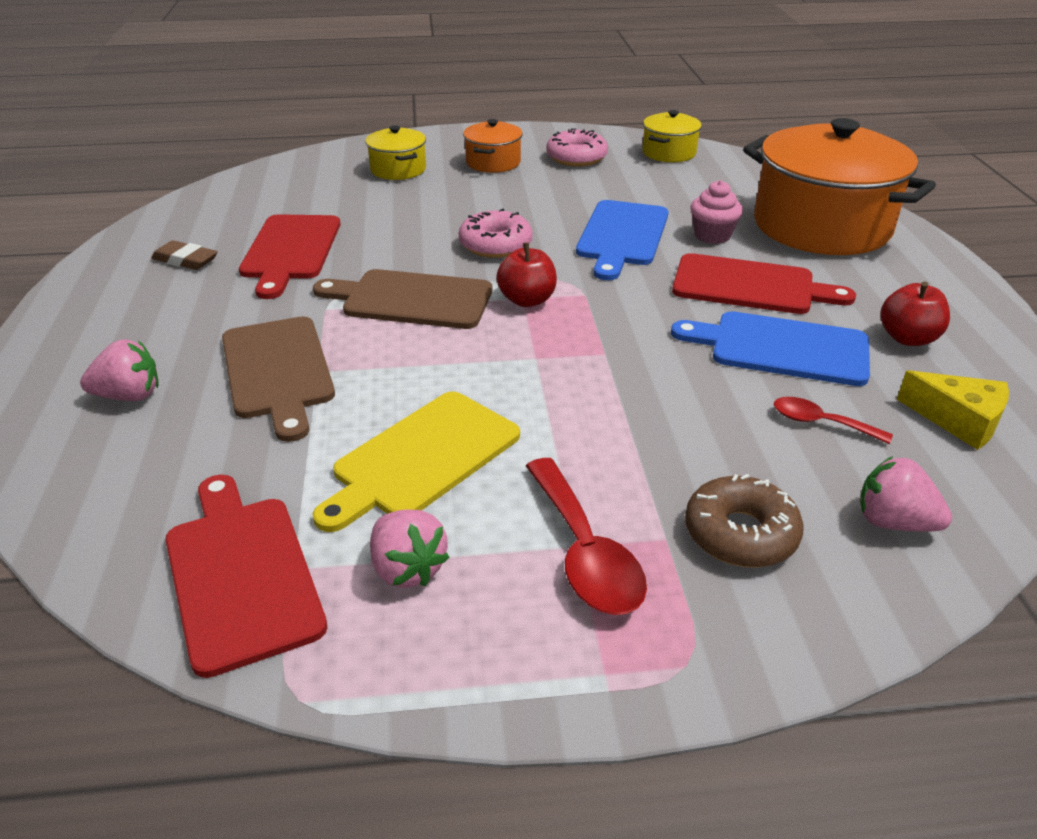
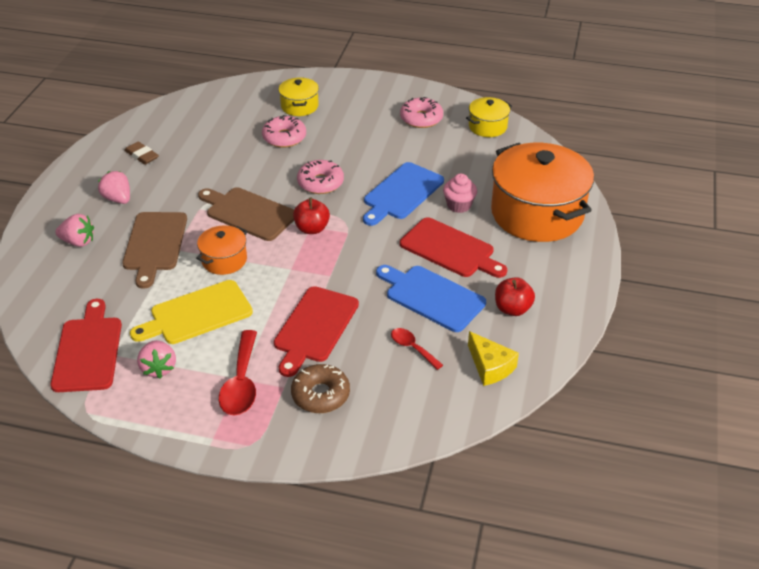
camera: 20 degrees right, 5 degrees up
(290, 251) = (201, 161): red cutting board -> red cutting board (315, 327)
(401, 204) = (284, 137): none -> pink donut
(493, 162) = (363, 112): orange pot -> orange pot (224, 260)
(893, 522) = (400, 410): pink strawberry -> pink strawberry (118, 199)

